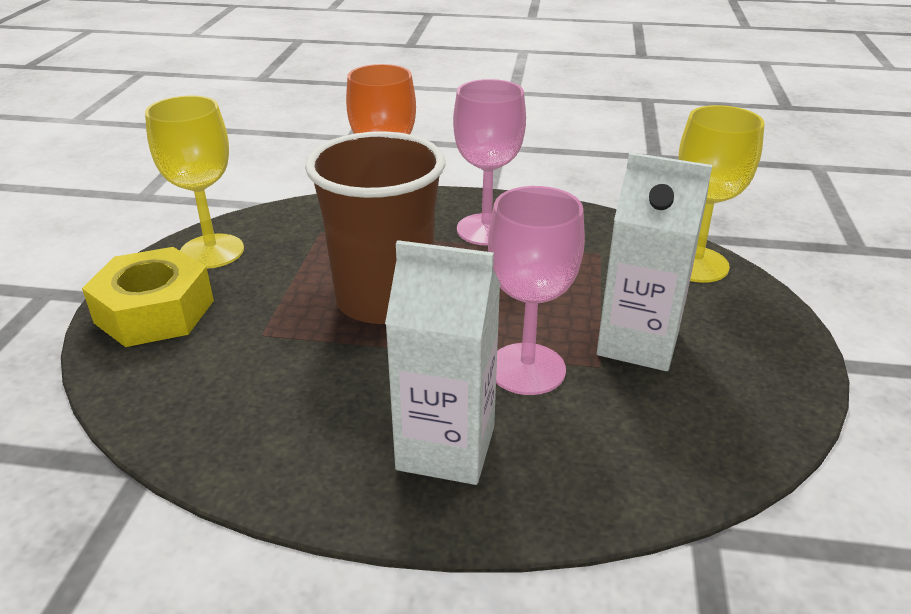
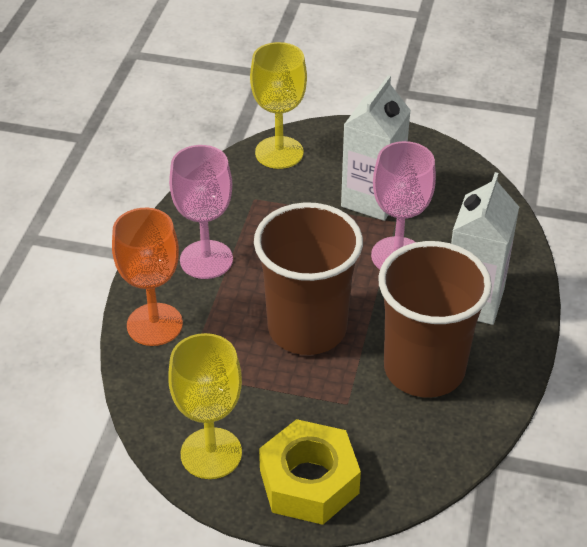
camera: 85 degrees left, 10 degrees up
(311, 397) = (424, 369): none -> brown cup

